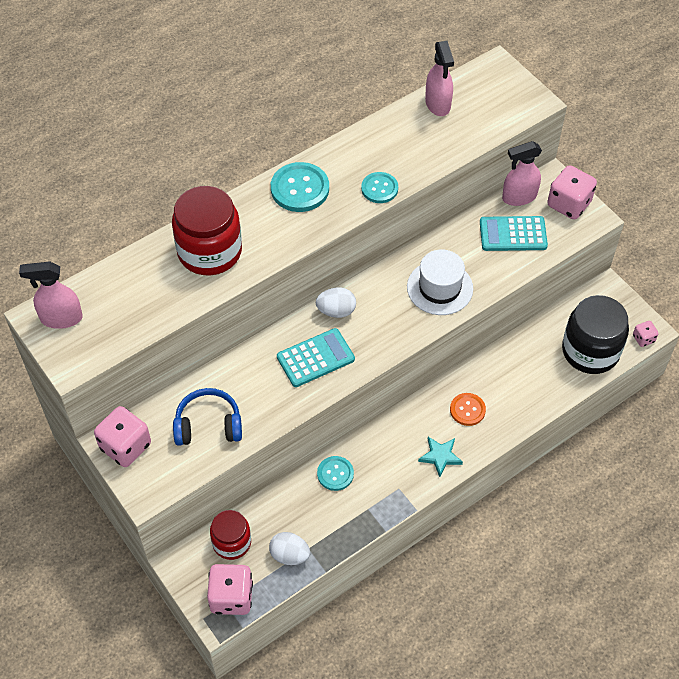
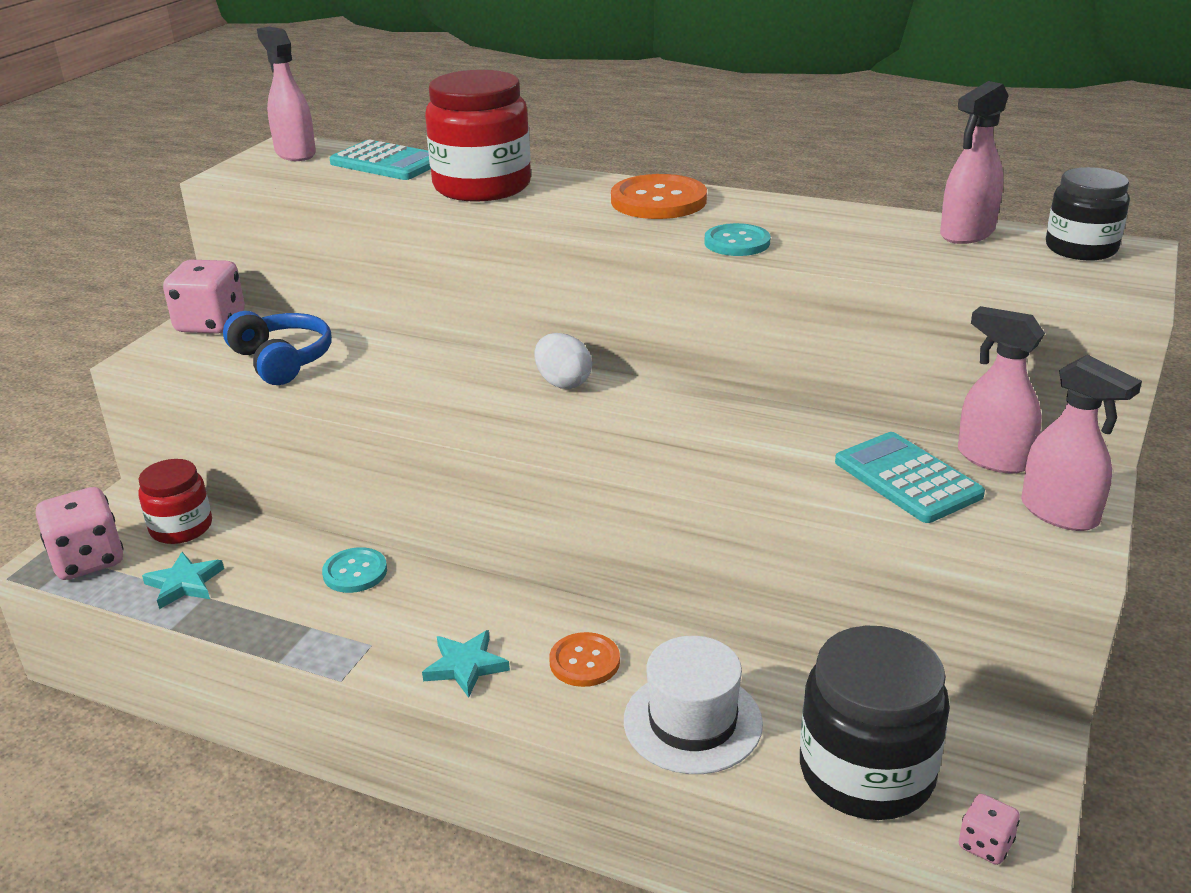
camera: 60 degrees right, 25 degrees down
(289, 555) = (184, 584): white egg -> turquoise star
(300, 189) = (658, 201): turquoise button -> orange button
(315, 358) = (463, 395): turquoise calculator -> turquoise calculator (387, 162)
(440, 288) = (707, 448): white hat -> white hat (692, 722)
(483, 80) = (1081, 248): none -> black jar
(569, 204) = (1059, 513): pink dice -> pink spray bottle

